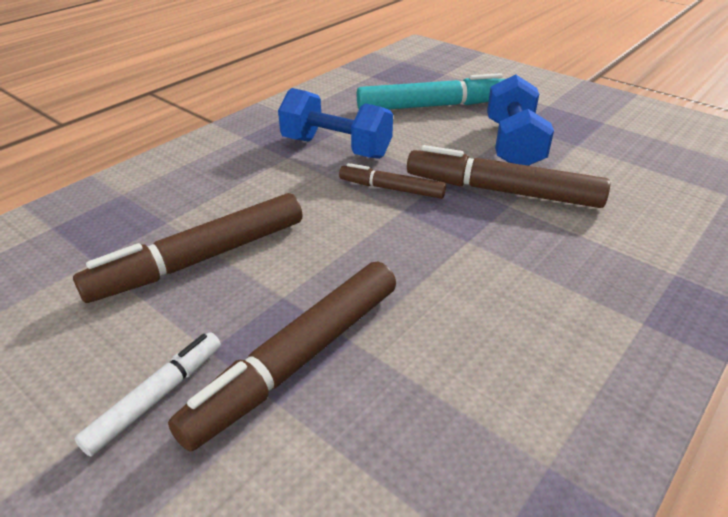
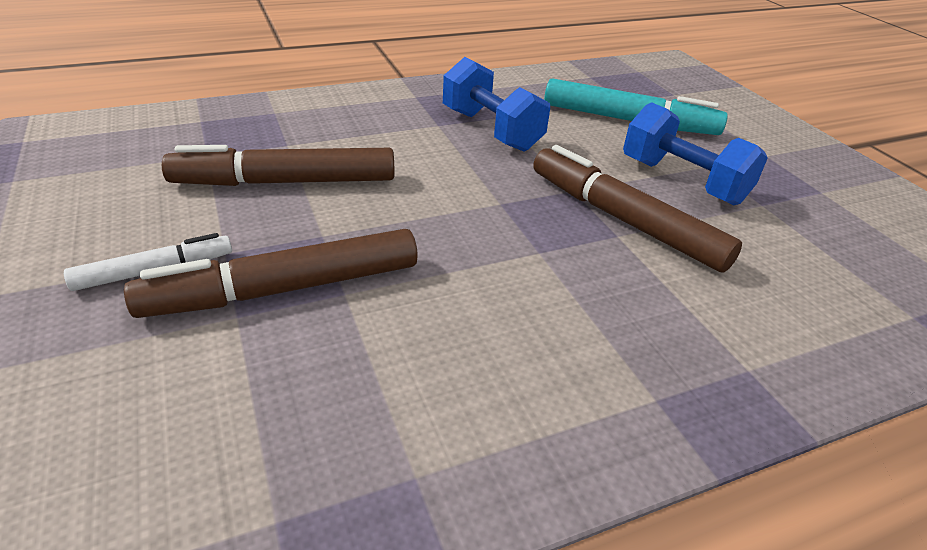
camera: 25 degrees right, 0 degrees up
(391, 189) = (509, 181): brown marker -> none
(513, 144) = (682, 181): blue dumbbell -> blue dumbbell turned 75 degrees counterclockwise

